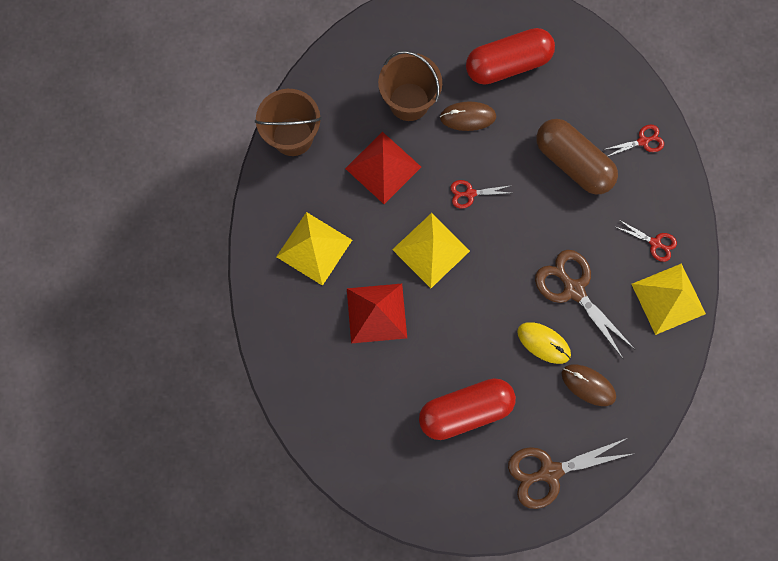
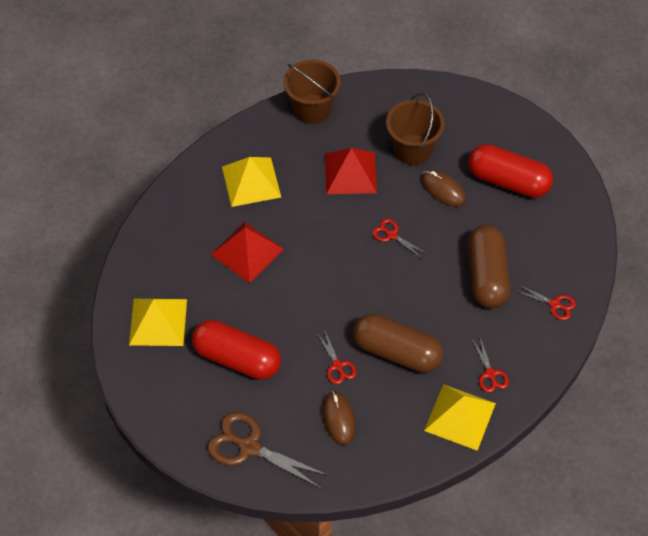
camera: 45 degrees right, 20 degrees down
(431, 250) = (326, 246): yellow pyramid -> yellow pyramid (158, 321)
(543, 343) = (337, 366): yellow mouse -> red scissors
(573, 289) = (397, 352): brown scissors -> brown capsule

